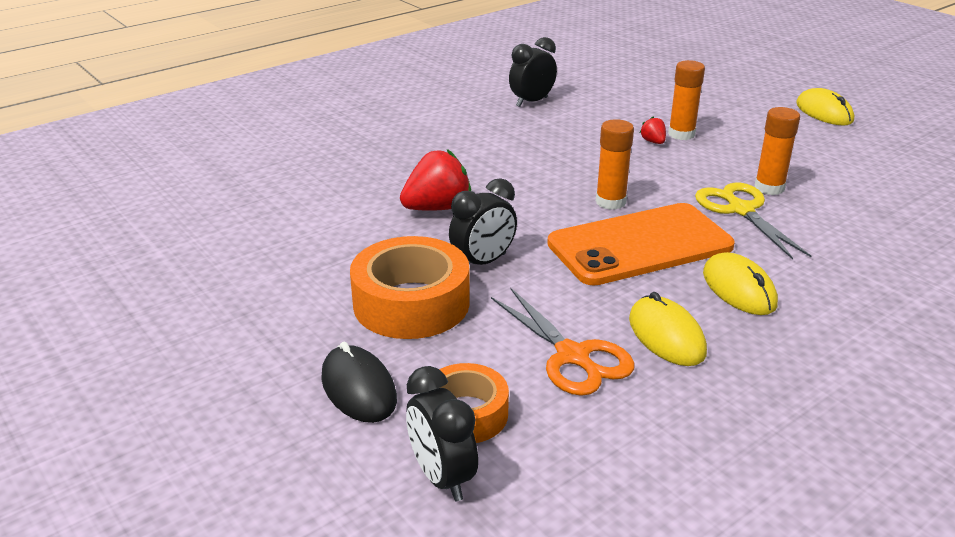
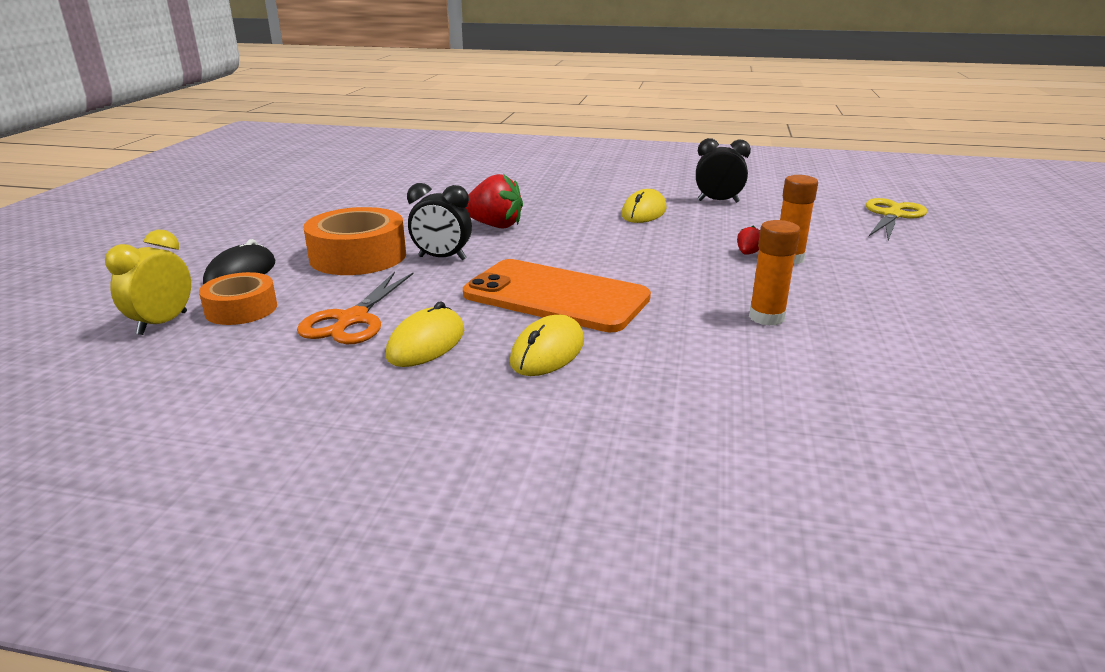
camera: 50 degrees right, 5 degrees down
(442, 477) = (162, 323): black clock -> yellow clock
(610, 202) = (607, 268): orange glue stick -> none
(740, 210) = (695, 316): yellow scissors -> yellow scissors (892, 215)
(824, 112) = (1004, 301): yellow mouse -> yellow mouse (644, 212)

